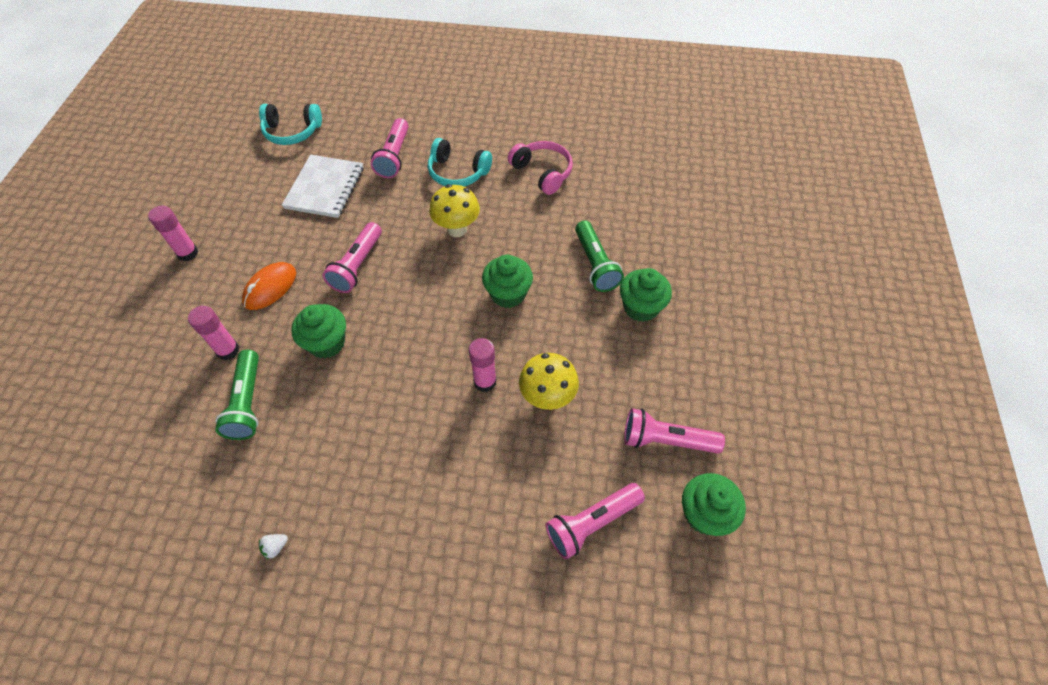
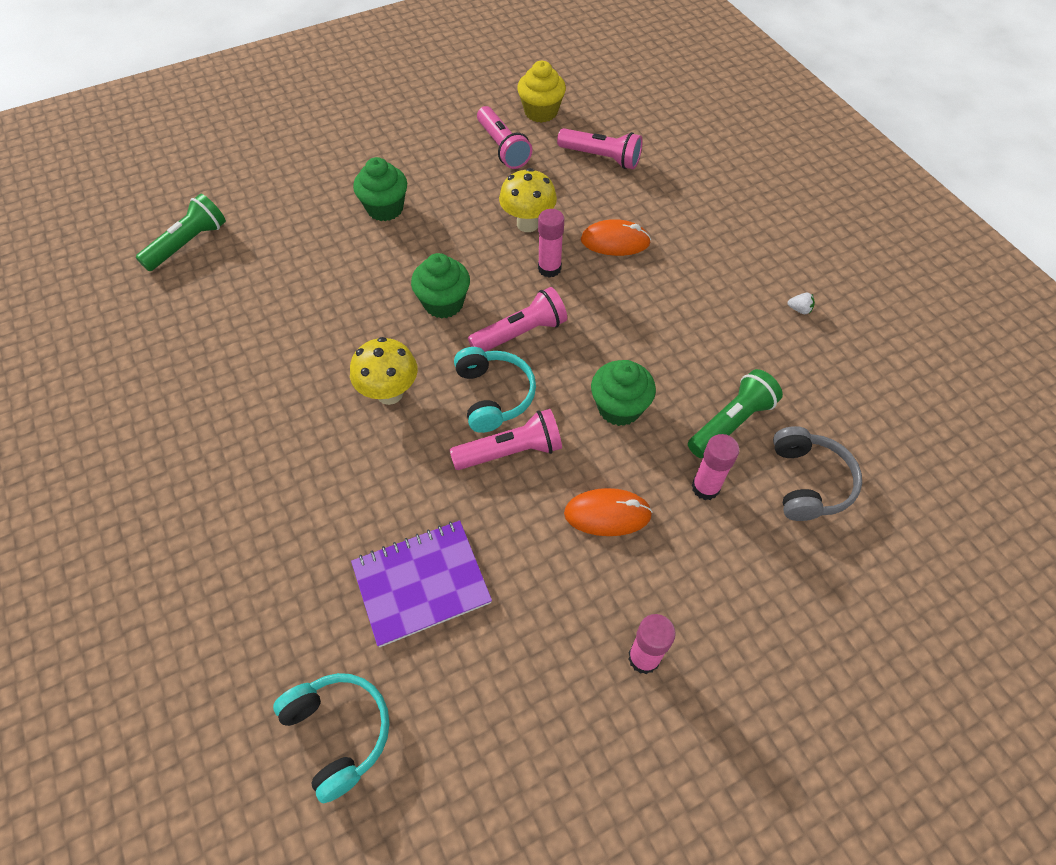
camera: 125 degrees left, 0 degrees up
(164, 414) = (808, 482): none -> grey headphones
(325, 188) = (421, 583): white notebook -> purple notebook
(394, 157) = (309, 542): pink flashlight -> pink flashlight (520, 333)
(458, 172) = (295, 449): turquoise headphones -> turquoise headphones (493, 395)
(473, 452) = (615, 241): none -> orange mouse
(542, 172) = (243, 366): pink headphones -> none
(595, 264) = (356, 259): green flashlight -> green flashlight (188, 244)
(704, 514) = (541, 112): green cupcake -> yellow cupcake

